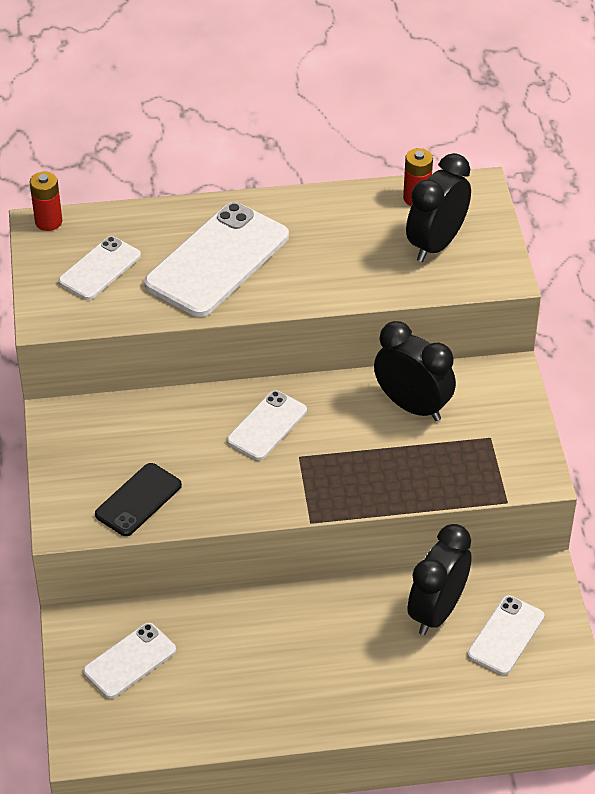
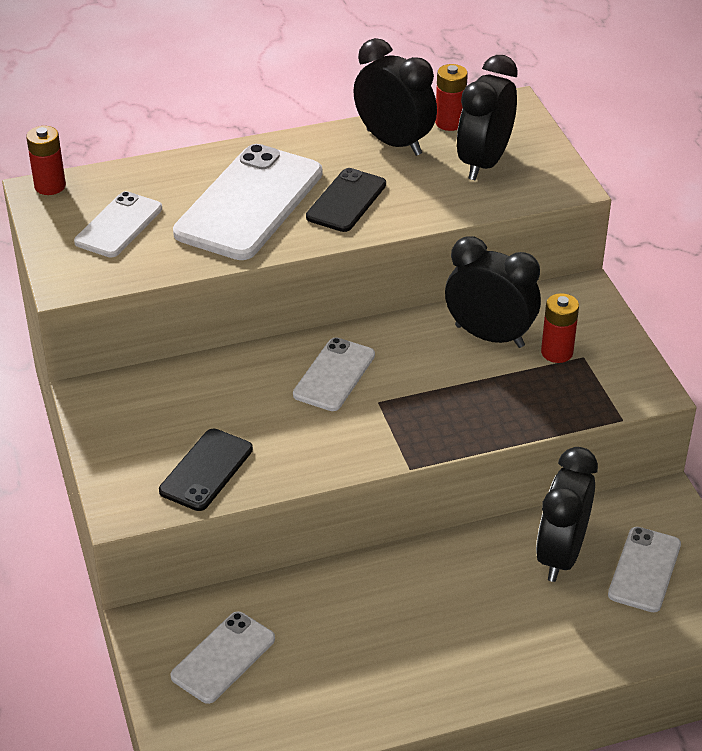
camera: 10 degrees left, 5 degrees down
(303, 268) = (346, 201): none -> black phone
(360, 213) = (394, 142): none -> black clock
(467, 430) = (557, 352): none -> red battery

